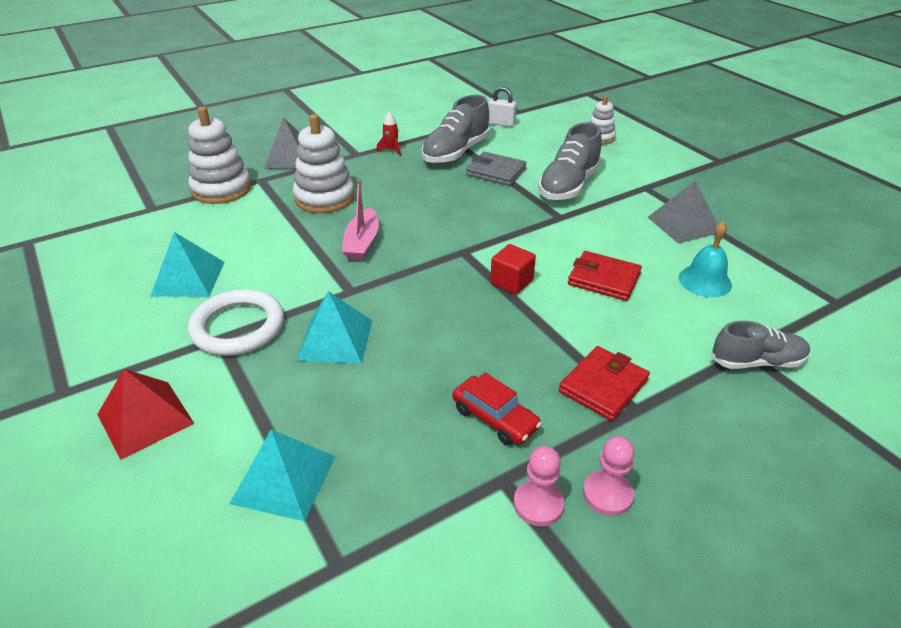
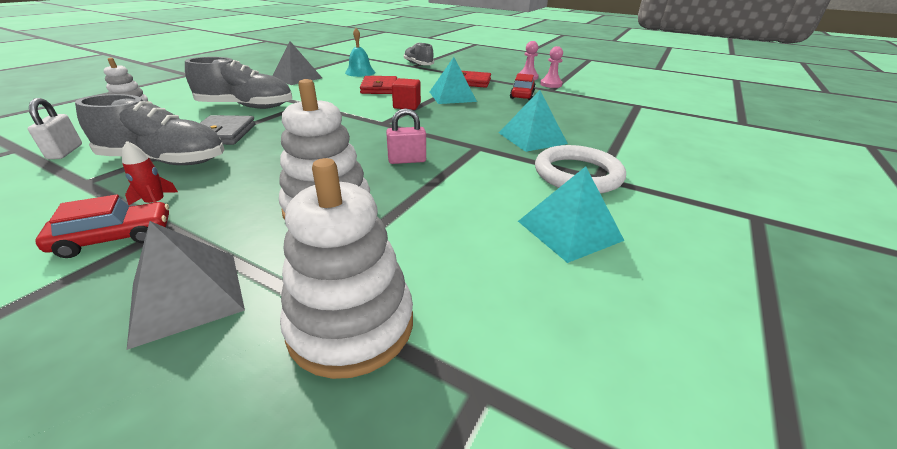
camera: 120 degrees left, 5 degrees down
(145, 418) = (692, 171): red pyramid -> none
(284, 479) = (633, 123): turquoise pyramid -> turquoise pyramid (452, 96)
(361, 142) = (115, 238): none -> red car
(362, 243) = (407, 160): pink boat -> pink padlock

